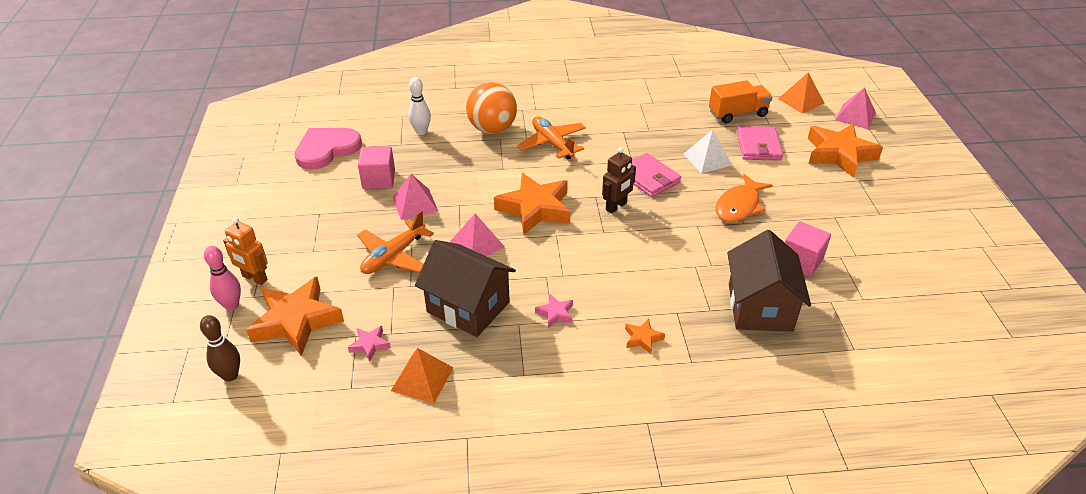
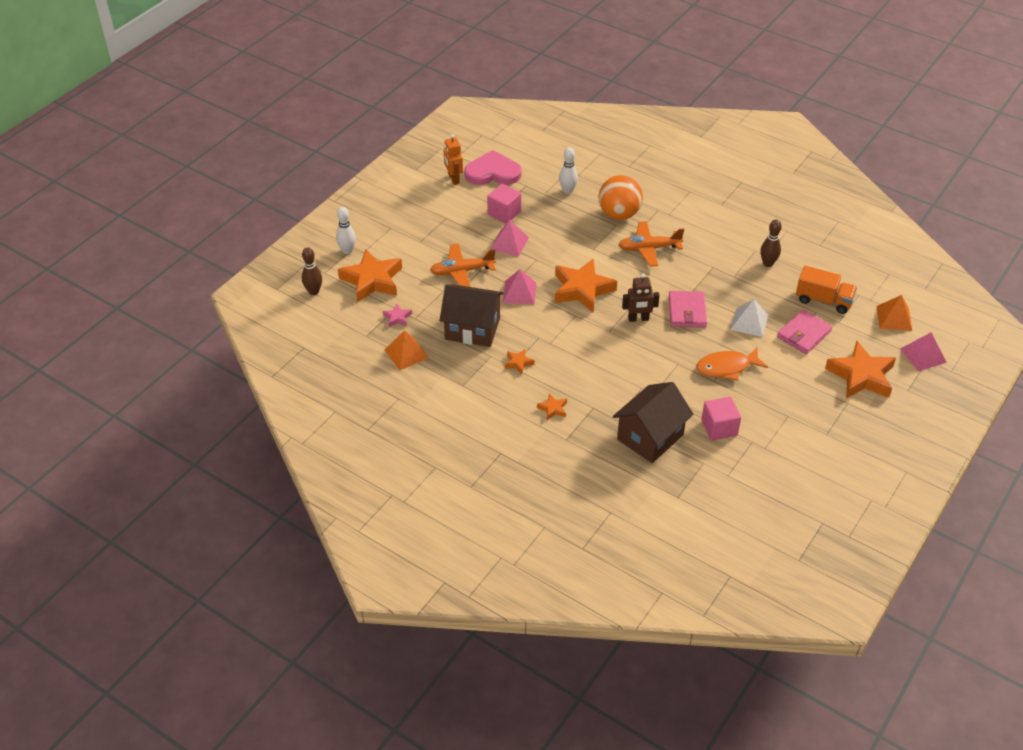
camera: 40 degrees right, 5 degrees up
(231, 305) = (347, 250): pink bowling pin -> white bowling pin
(254, 278) = (373, 240): orange robot -> orange robot (453, 179)
(468, 307) = (472, 328): brown house -> brown house turned 60 degrees counterclockwise
(552, 143) = (649, 248): orange plane -> orange plane turned 105 degrees counterclockwise
(555, 313) = (518, 363): pink star -> orange star
(662, 107) = (768, 263): none -> brown bowling pin

